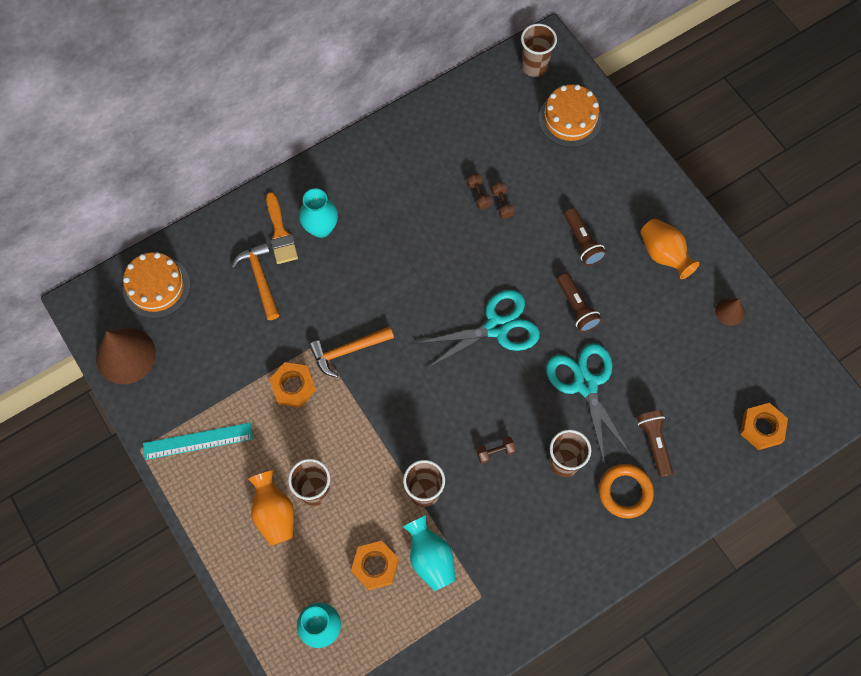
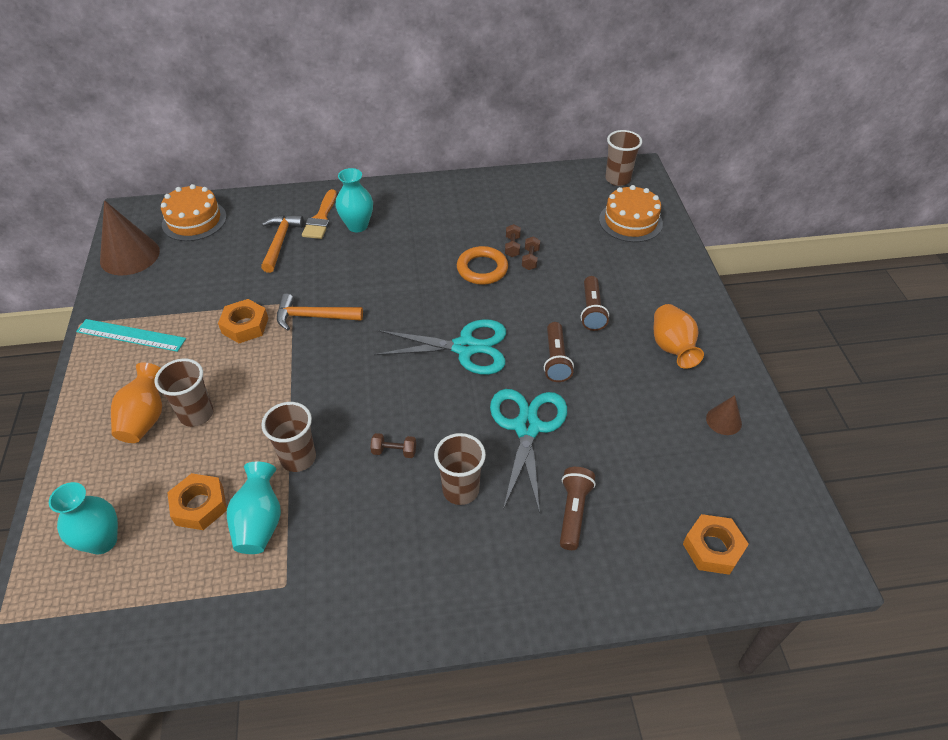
camera: 25 degrees right, 20 degrees down
(625, 492) = (512, 547): orange ring -> orange ring (482, 269)

